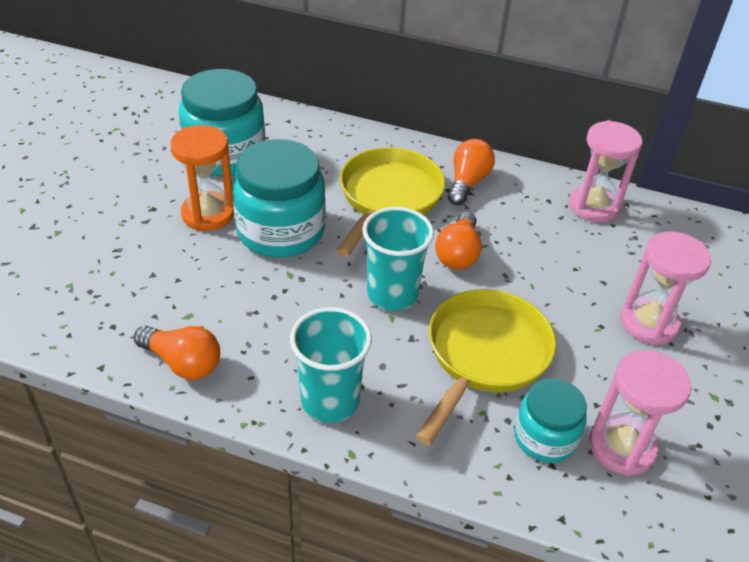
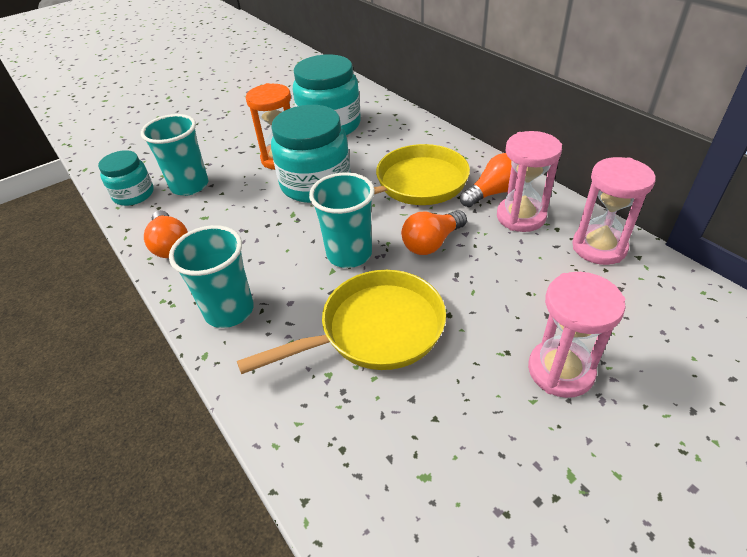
camera: 40 degrees right, 0 degrees up
(125, 285) = (189, 186): none -> turquoise cup
(544, 437) = (359, 422): turquoise jar -> turquoise jar (133, 194)
(621, 447) = (422, 469): pink hourglass -> pink hourglass (521, 217)

